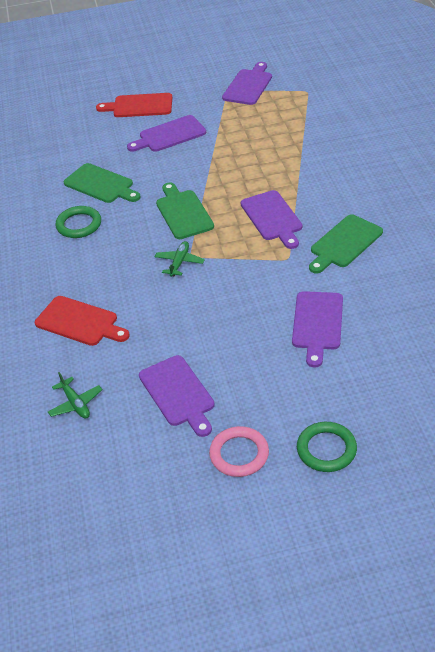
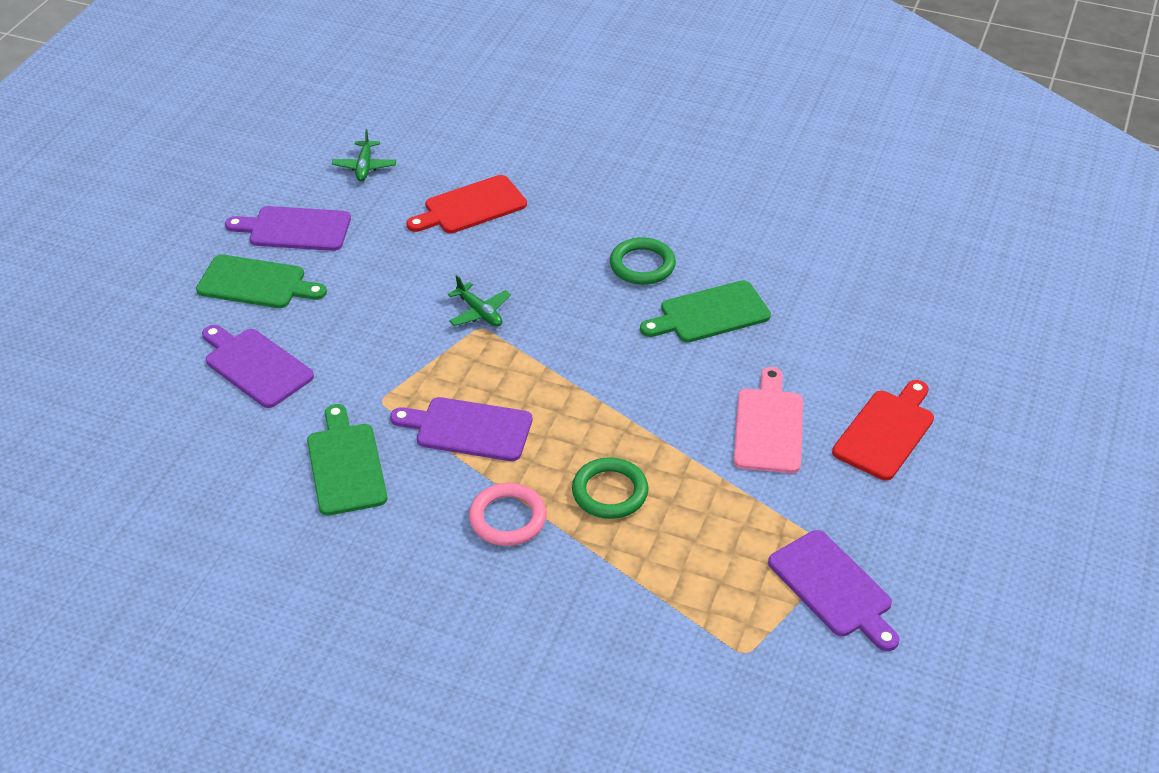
camera: 120 degrees right, 0 degrees up
(75, 404) = (364, 167): green plane -> green plane turned 90 degrees counterclockwise
(169, 135) = (769, 426): purple cutting board -> pink cutting board
(183, 212) = (569, 357): green cutting board -> green cutting board (256, 283)
(239, 454) = (181, 233): pink ring -> pink ring (507, 518)
(326, 449) = (112, 285): green ring -> green ring (610, 492)

